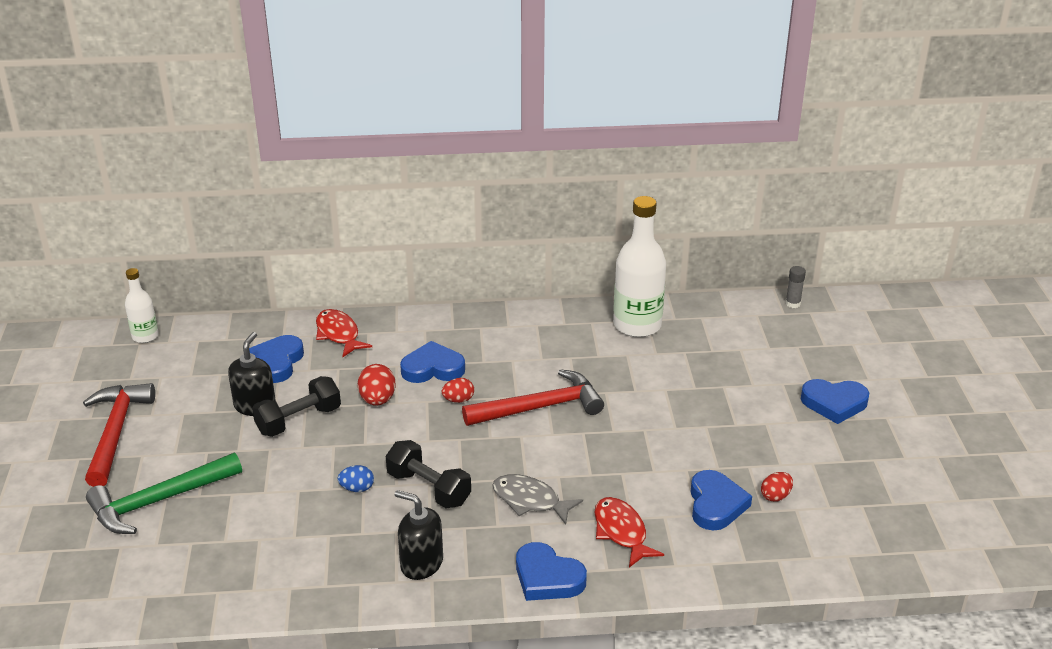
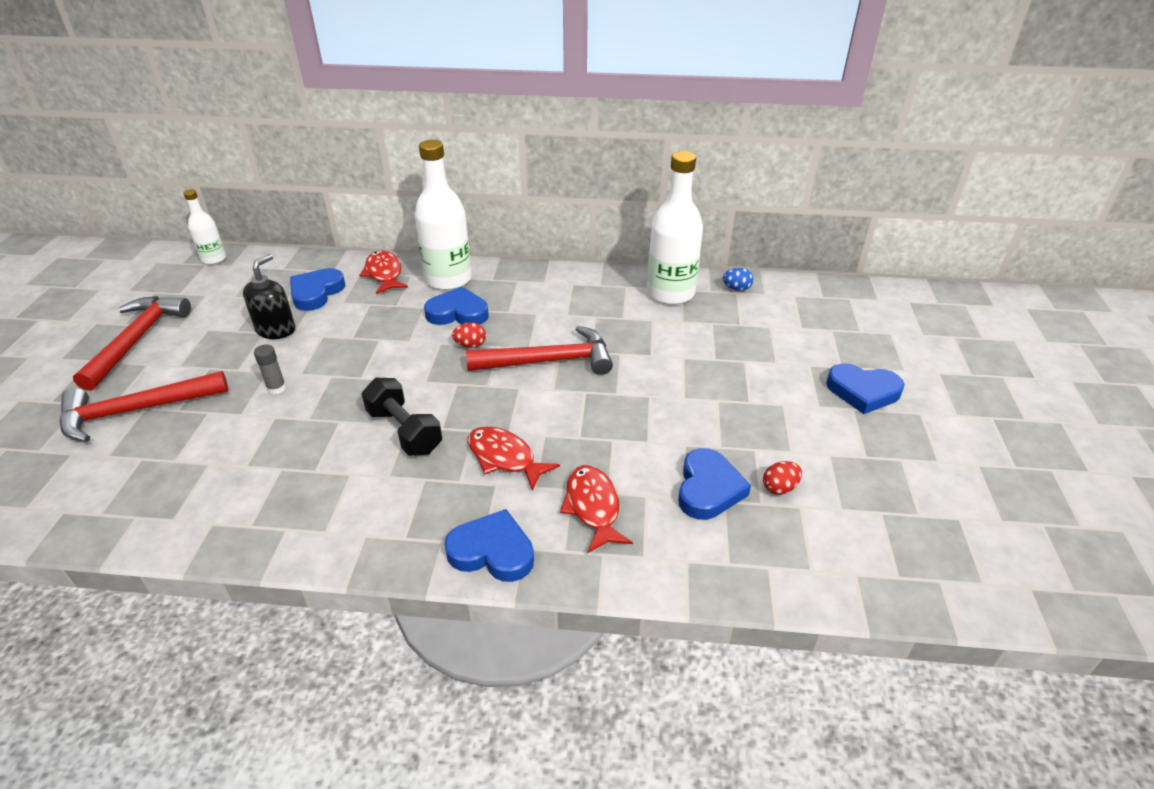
camera: 10 degrees right, 5 degrees up
(159, 501) = (136, 411): green hammer -> red hammer
(299, 420) = (309, 348): black dumbbell -> none
(357, 488) = (332, 422): blue egg -> blue egg (736, 289)
(377, 400) = (393, 336): red egg -> none
(408, 333) = (448, 279): none -> white bottle
(421, 563) = (361, 514): black soap dispenser -> none
(530, 500) = (505, 458): grey fish -> red fish
(547, 577) = (492, 551): blue heart -> blue heart turned 150 degrees clockwise
(793, 303) = (833, 288): grey glue stick -> grey glue stick (276, 388)

